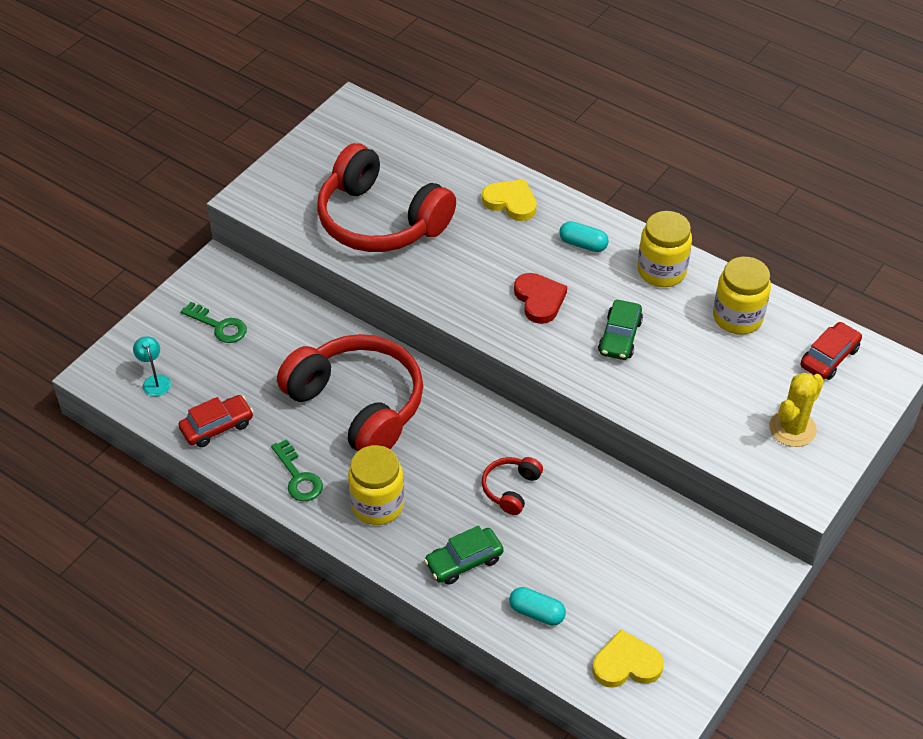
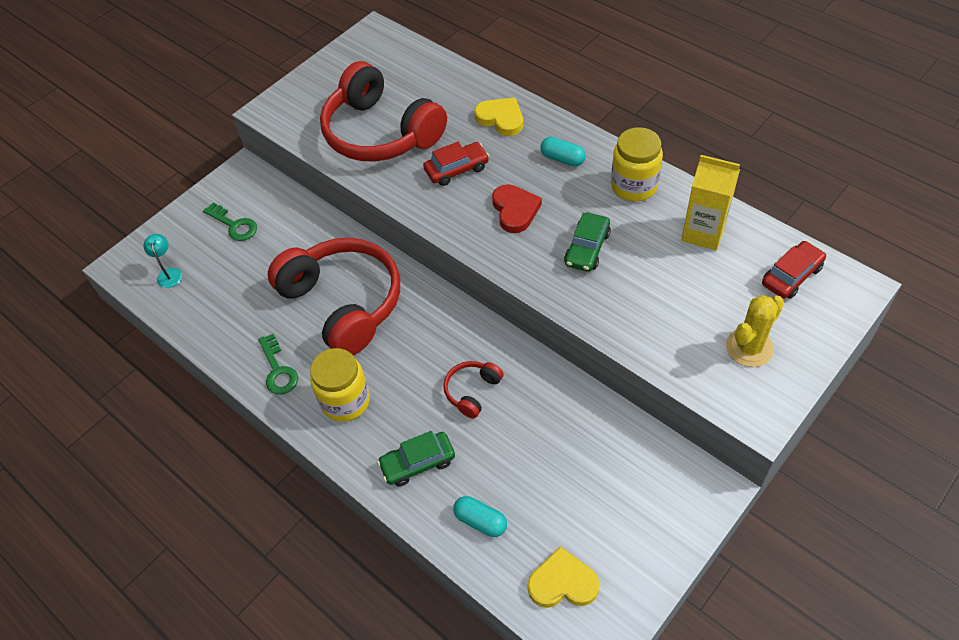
camera: 10 degrees right, 5 degrees up
(217, 426) = (214, 318): red car -> red car (456, 169)
(737, 317) = (703, 233): yellow jar -> yellow carton

